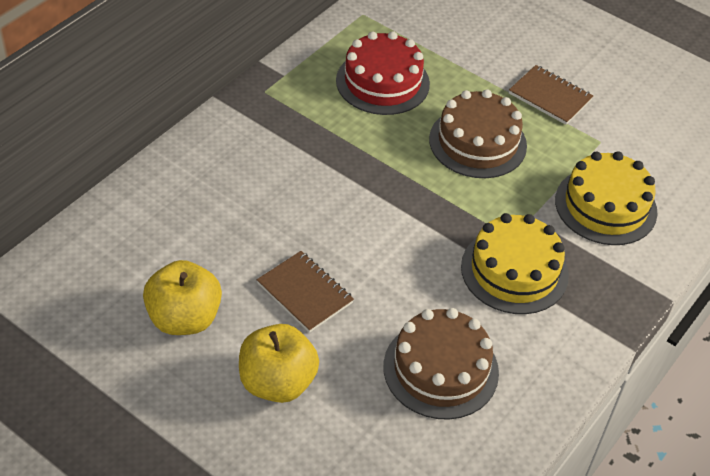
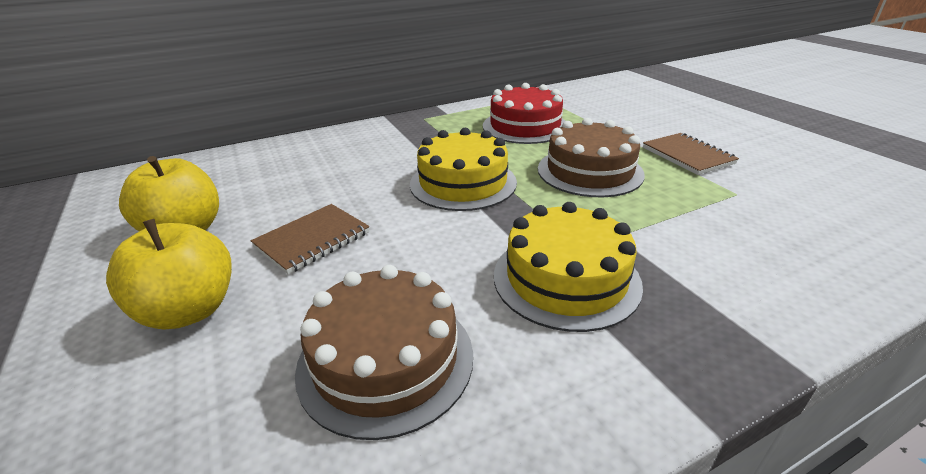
camera: 30 degrees right, 15 degrees down
(305, 293) = (312, 240): brown notebook -> brown notebook turned 60 degrees clockwise
(605, 206) = (725, 246): yellow cake -> yellow cake (463, 183)

